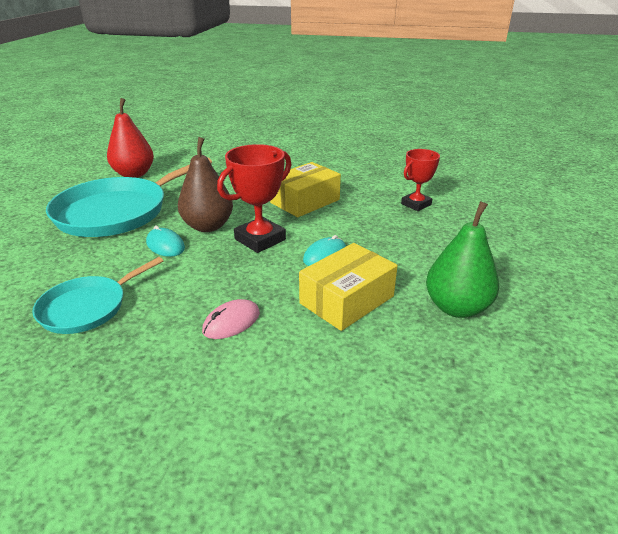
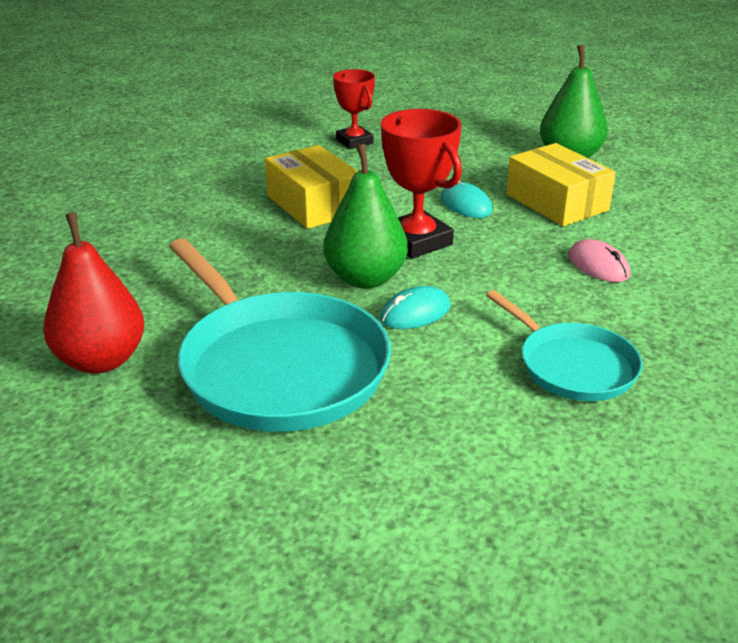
camera: 80 degrees left, 0 degrees up
(208, 226) = (365, 278): brown pear -> green pear

